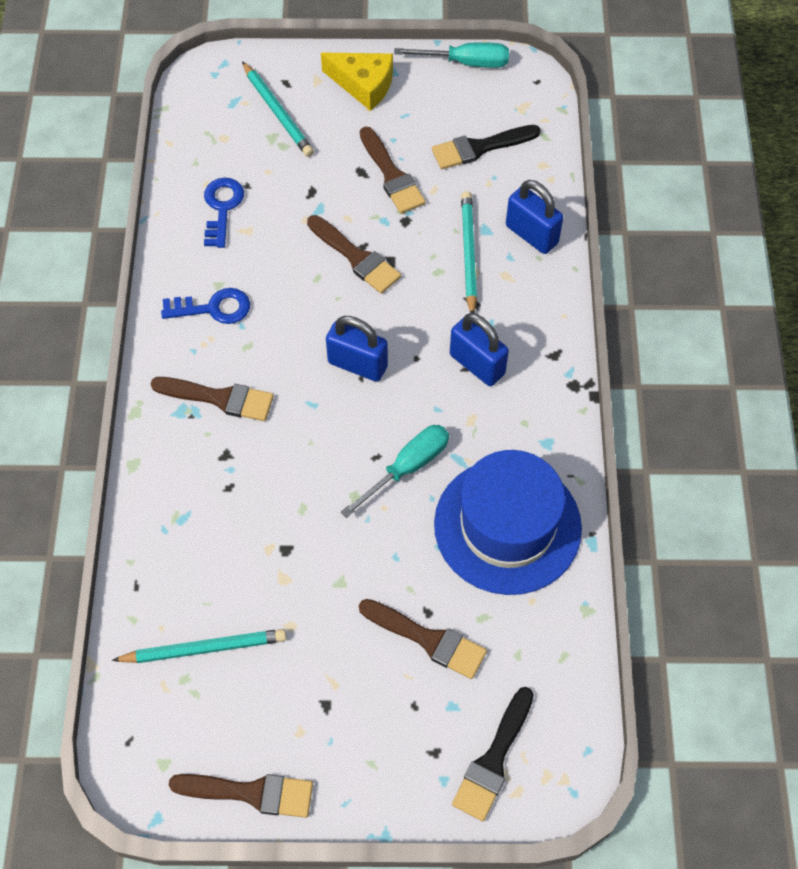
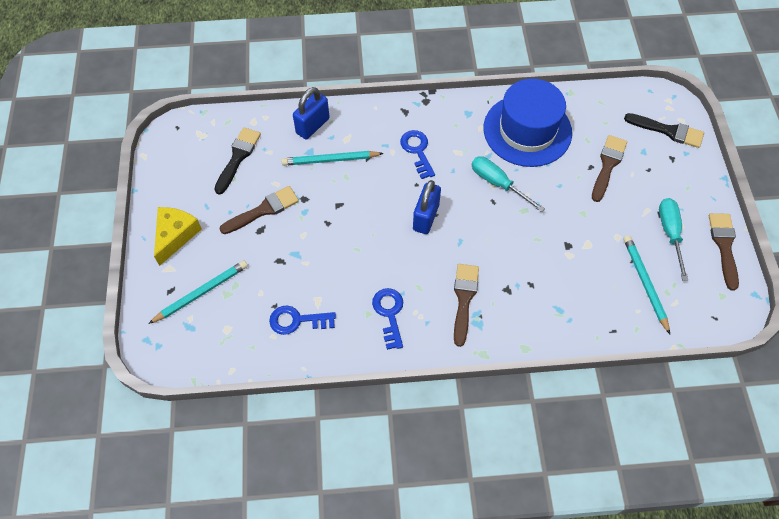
camera: 95 degrees left, 0 degrees up
(355, 257) = (337, 226): brown brush -> none
(466, 62) = (156, 170): turquoise screwdriver -> turquoise screwdriver (670, 233)
(477, 364) = (417, 151): blue padlock -> blue key
(480, 147) = (238, 158): black brush -> black brush turned 135 degrees counterclockwise

